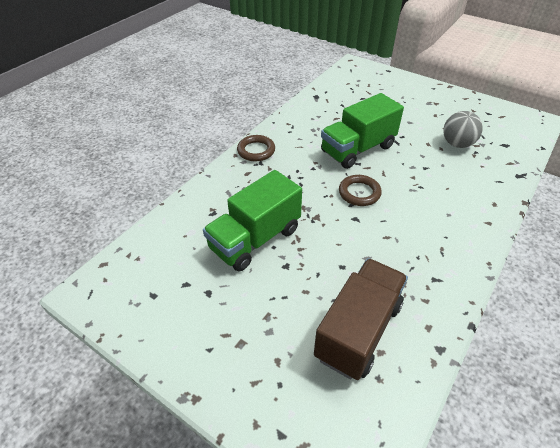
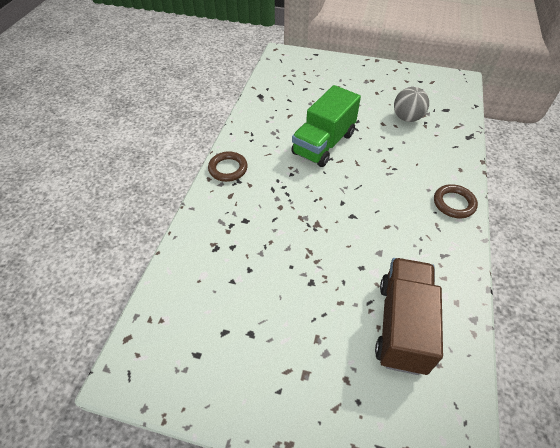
camera: 20 degrees left, 5 degrees up
(255, 239) = (270, 263): green truck -> none
(359, 193) = (344, 189): brown ring -> brown ring (454, 203)

